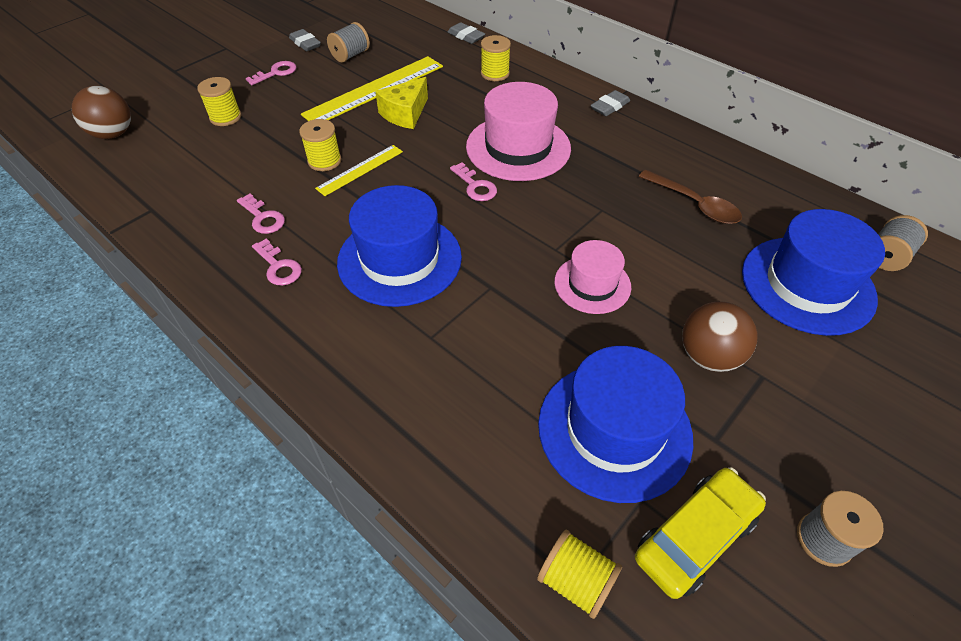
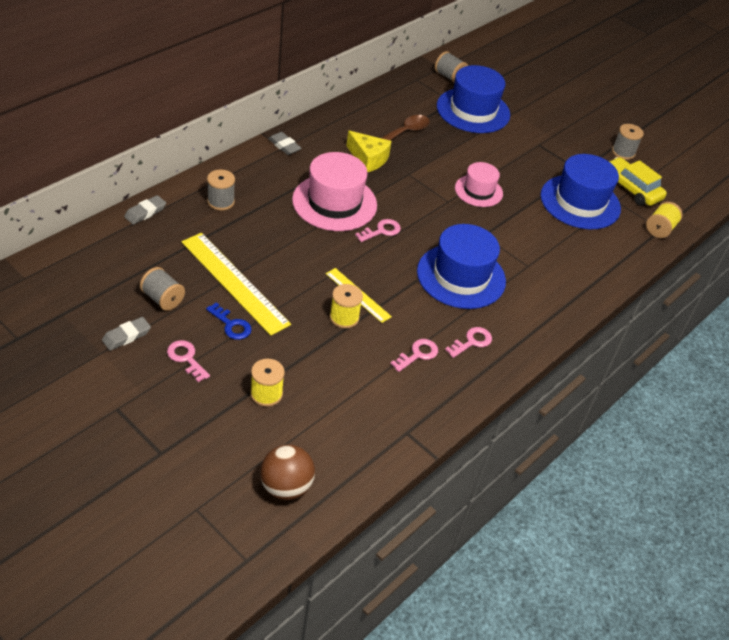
camera: 95 degrees left, 5 degrees down
(316, 92) = (231, 325): none -> blue key
(405, 114) = (278, 264): yellow cheese -> yellow cheese (368, 159)
(495, 73) = (221, 201): yellow spool -> grey spool
(708, 356) = (528, 159): brown ball -> none

